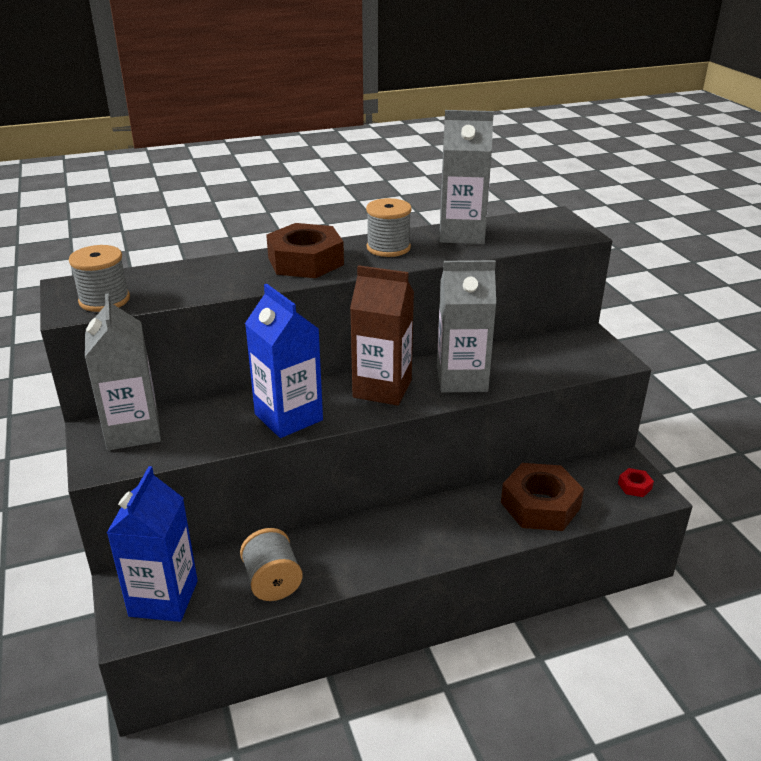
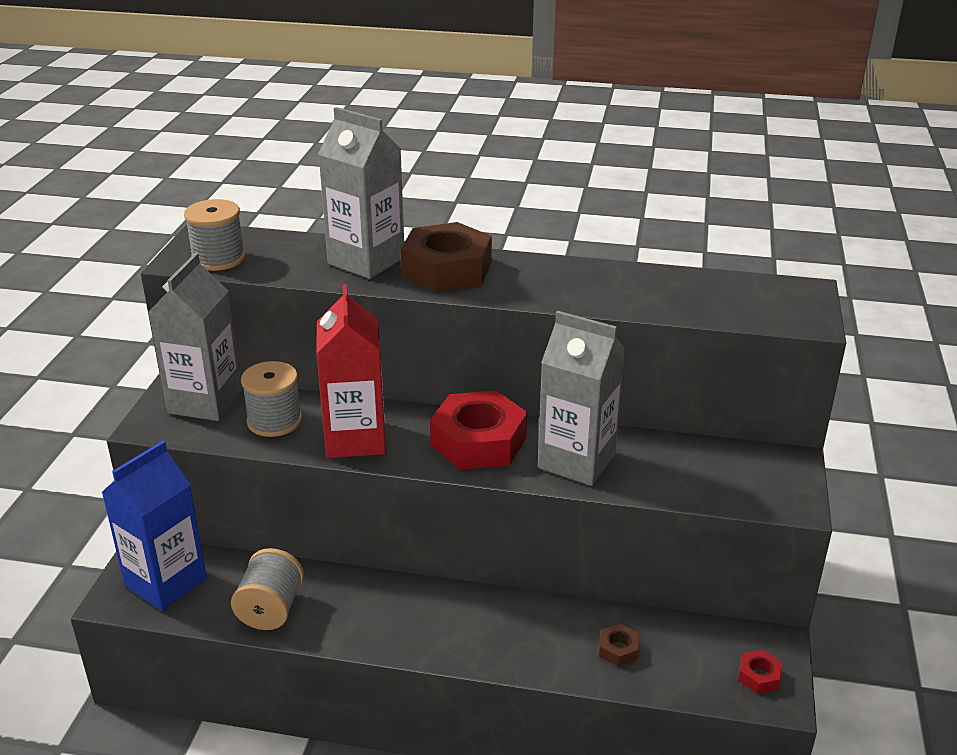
camera: 30 degrees right, 0 degrees up
(288, 417) = (355, 439): blue carton -> red carton
(382, 389) = (478, 441): brown carton -> red nut
(388, 248) = (552, 277): grey spool -> grey spool (274, 421)
(462, 234) = (656, 283): grey carton -> grey carton (366, 261)
(540, 505) = (618, 649): brown nut -> brown nut, size x0.43

